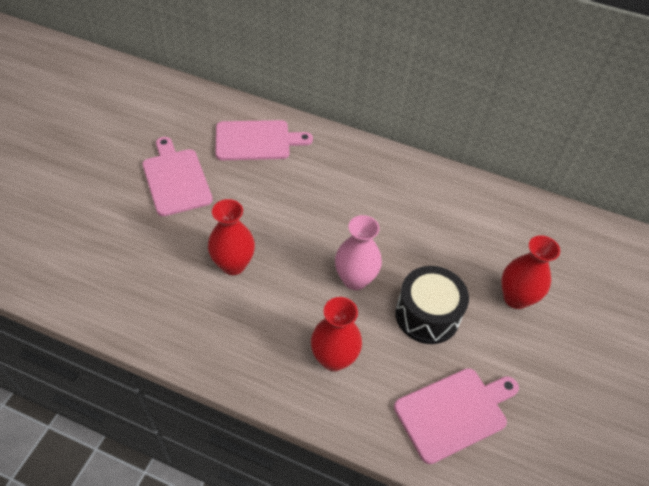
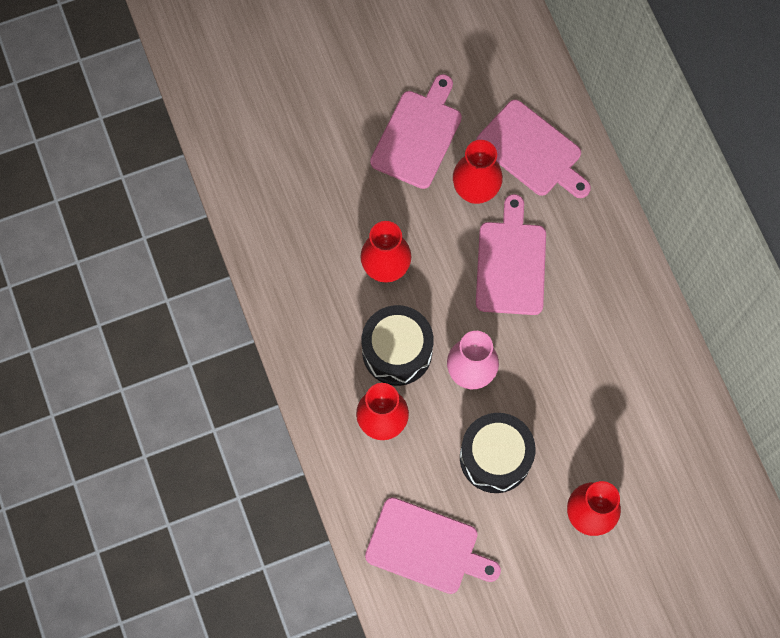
camera: 50 degrees right, 20 degrees up
(245, 182) = (475, 191): none -> red vase
(295, 307) = (397, 351): none -> black drum
(309, 203) = (511, 263): none -> pink cutting board

